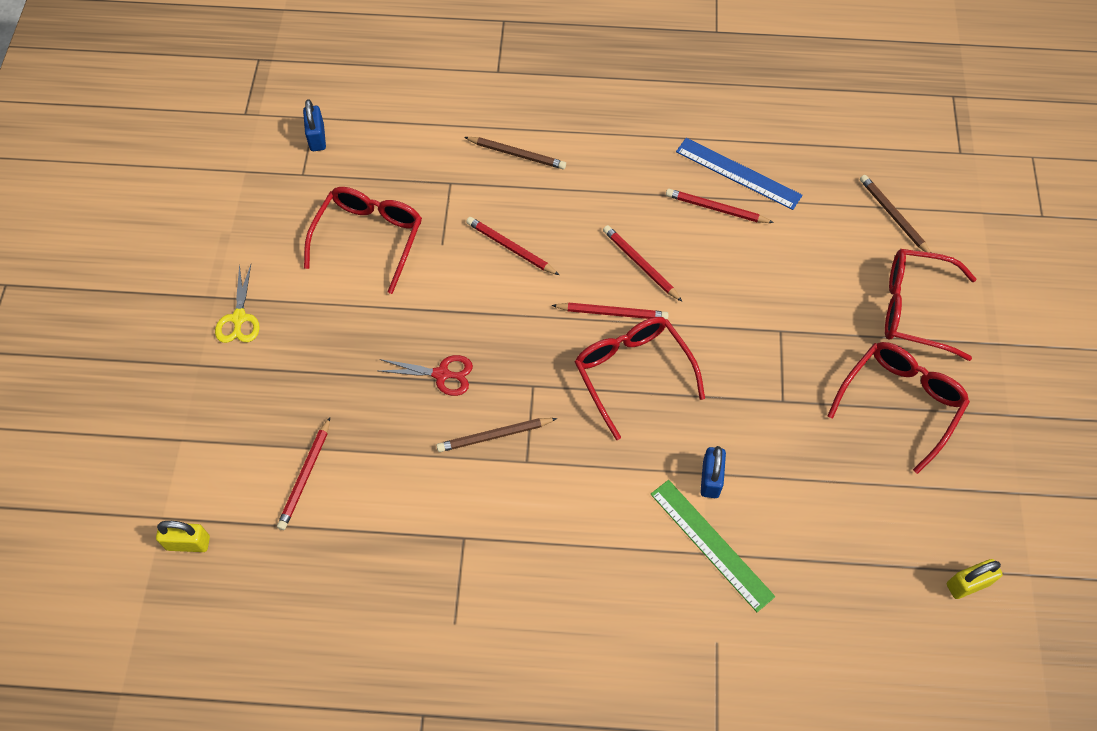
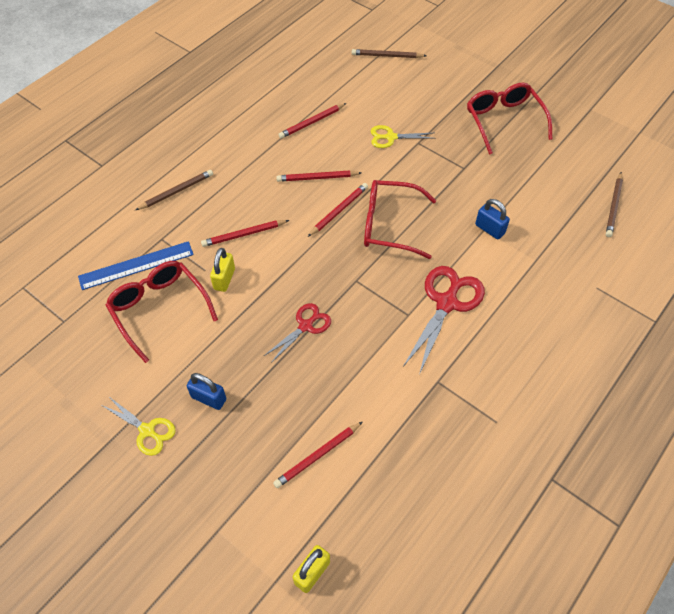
camera: 55 degrees left, 5 degrees down
(305, 476) = (317, 456): red pencil -> red pencil turned 90 degrees clockwise
(317, 138) = (42, 295): blue padlock -> blue padlock (209, 398)
(494, 436) = (376, 322): brown pencil -> brown pencil (613, 206)
(570, 491) = (446, 303): none -> red scissors
(711, 544) = (532, 253): green ruler -> none
(738, 173) = (297, 99): blue ruler -> blue ruler (136, 265)
(763, 298) = (390, 137): none -> yellow scissors
(914, 309) = (451, 82): red glasses -> none
(968, 584) = (629, 159): yellow padlock -> yellow padlock (224, 279)

